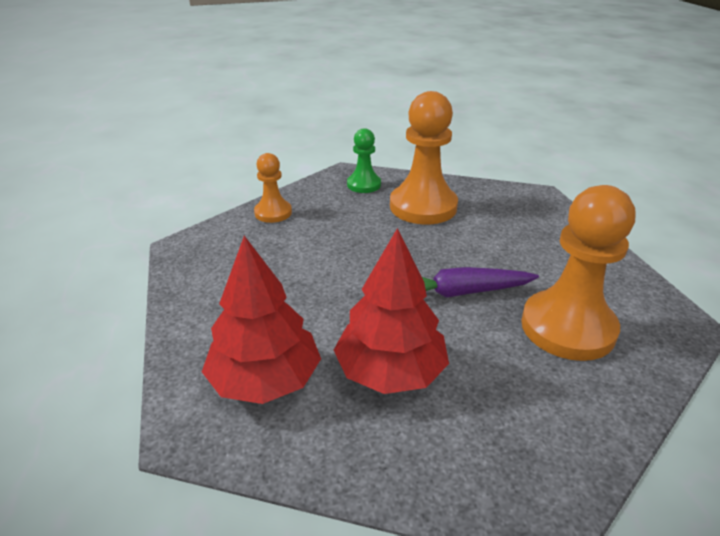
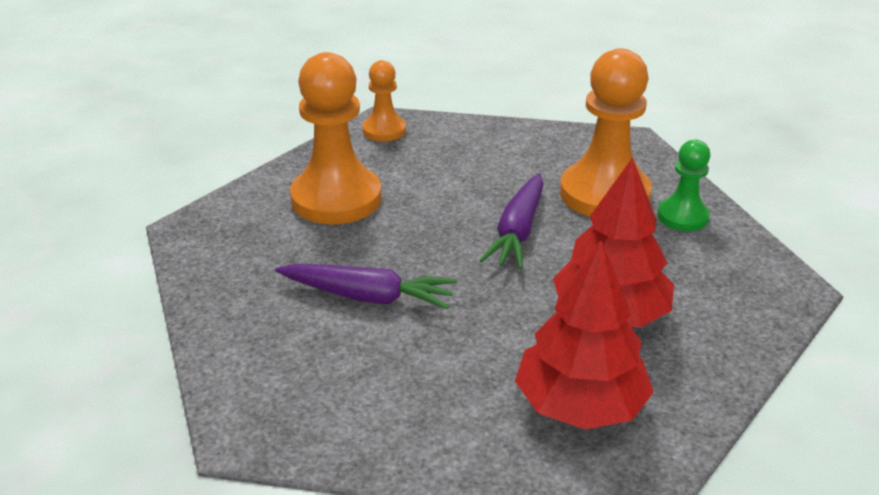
camera: 65 degrees left, 0 degrees up
(273, 213) = (233, 321): orange pawn -> orange pawn (384, 130)
(327, 250) = (368, 297): none -> purple carrot
(364, 184) = (237, 224): green pawn -> green pawn (682, 216)

